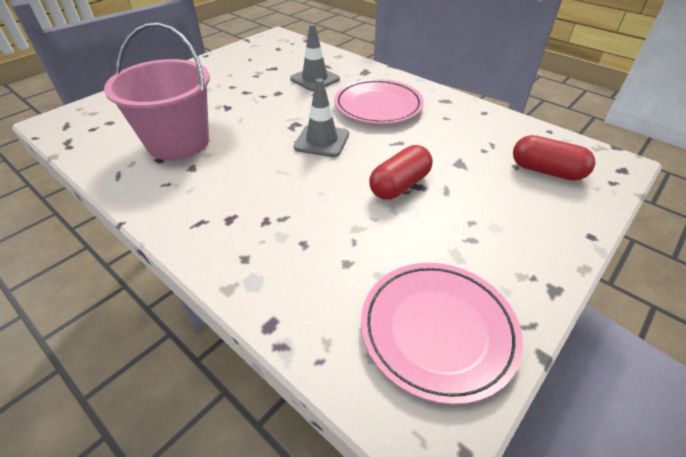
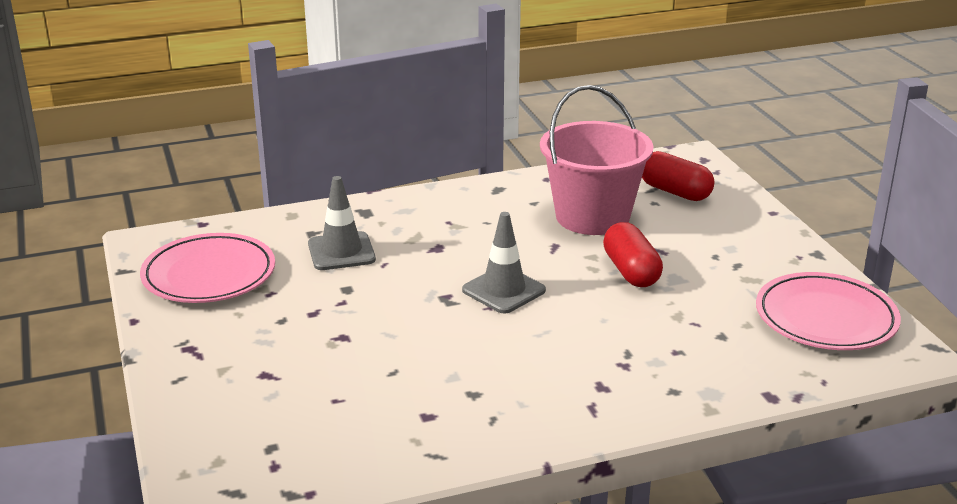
camera: 60 degrees left, 15 degrees down
(178, 142) = (400, 393): pink bucket -> pink bucket (592, 217)
(378, 106) = (463, 232): pink plate -> pink plate (209, 275)
(546, 171) = (675, 192): red capsule -> red capsule turned 75 degrees clockwise

